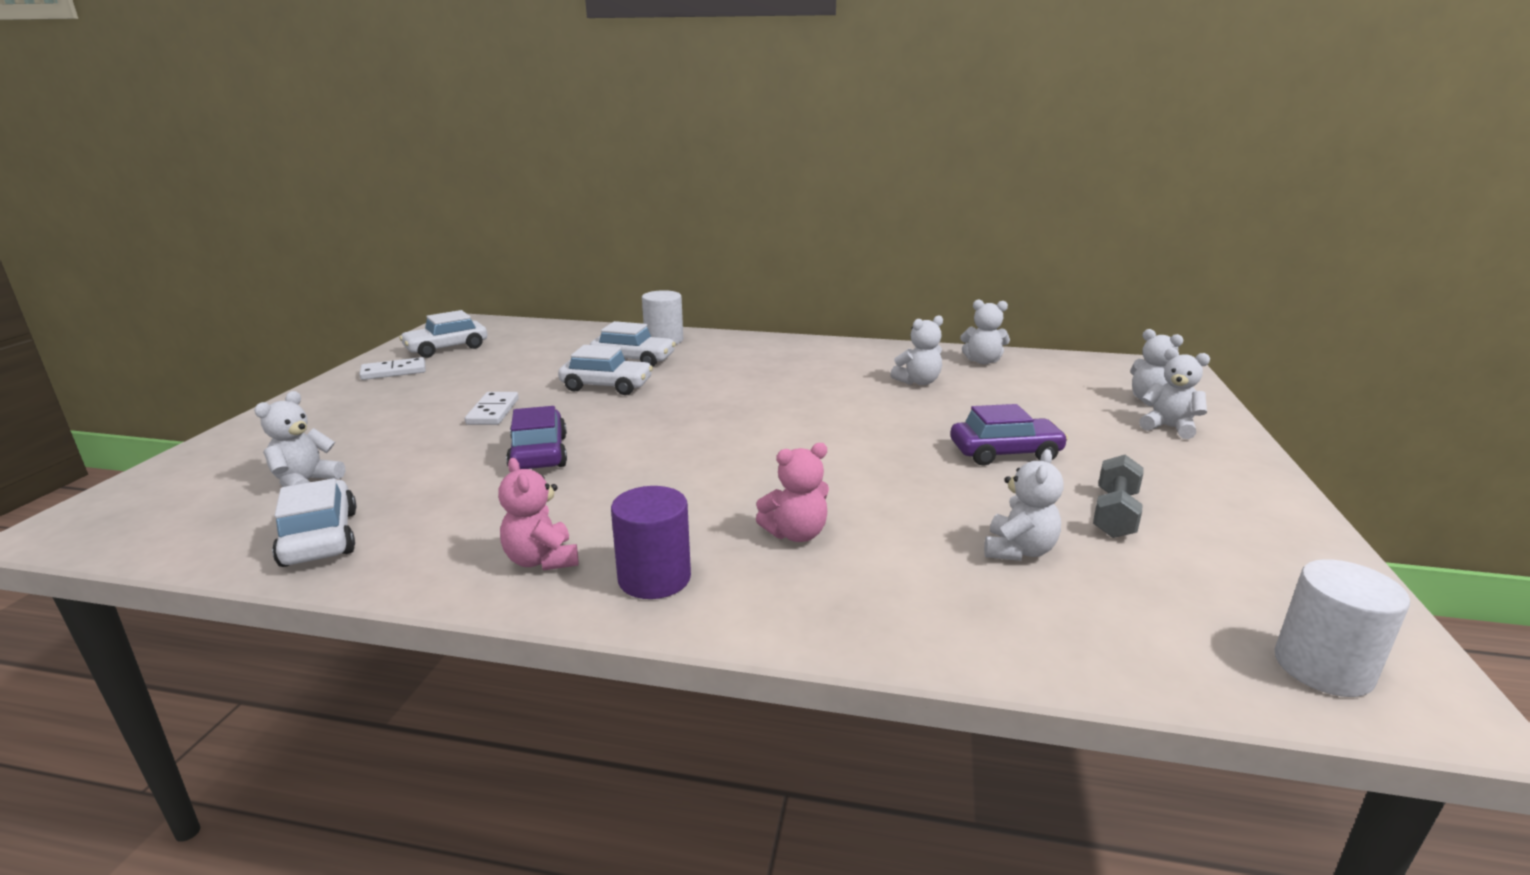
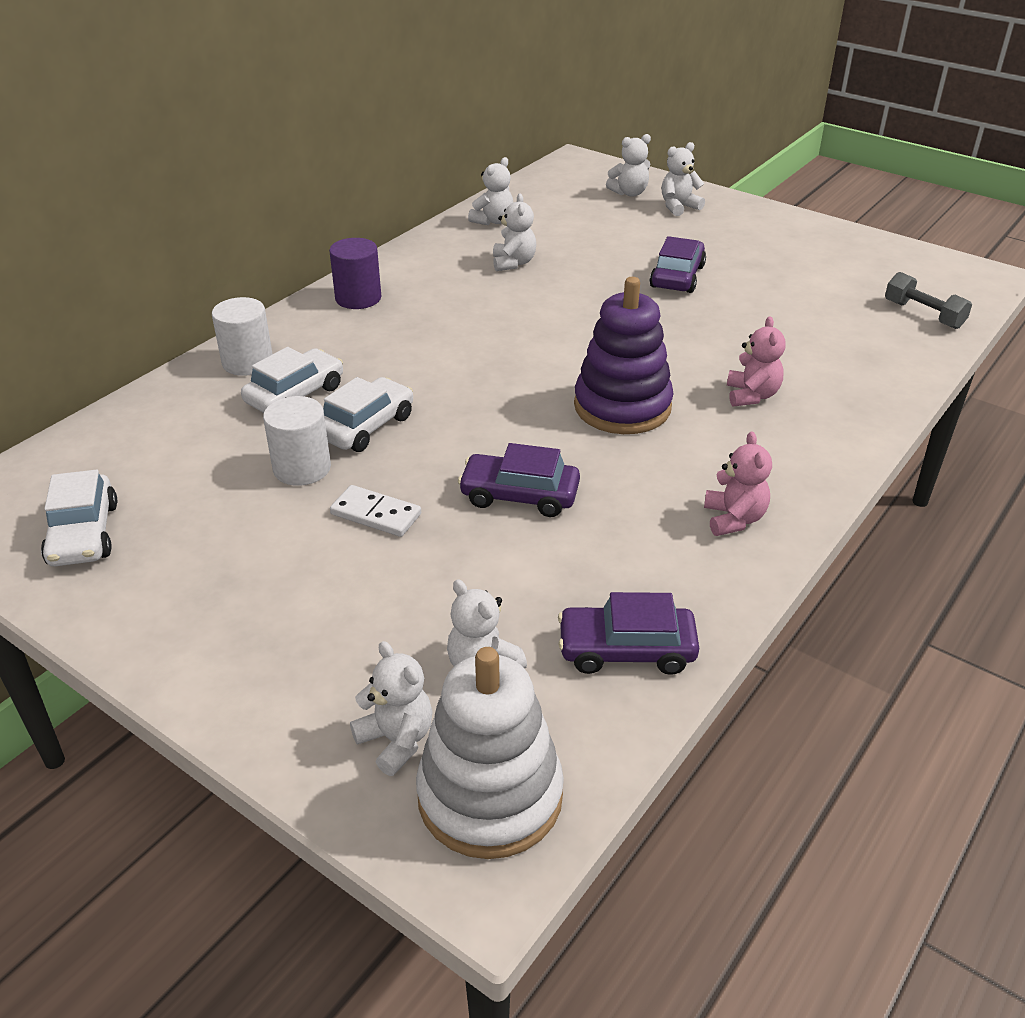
camera: 65 degrees left, 15 degrees up
(149, 514) = (490, 796): none -> white stacking toy
(320, 538) = (626, 650): white car -> purple car
(394, 372) = (142, 589): white domino -> none
(542, 560) = (734, 519): pink teddy bear -> pink teddy bear turned 90 degrees counterclockwise
(654, 578) = (785, 469): purple cylinder -> purple cylinder (358, 298)
(712, 470) = (622, 406): none -> purple stacking toy
(1018, 550) = (814, 322): white teddy bear -> white teddy bear (396, 740)
(1114, 514) = (786, 275): grey dumbbell -> grey dumbbell (923, 315)
(1322, 667) = (955, 287): white cylinder -> white cylinder (302, 468)

